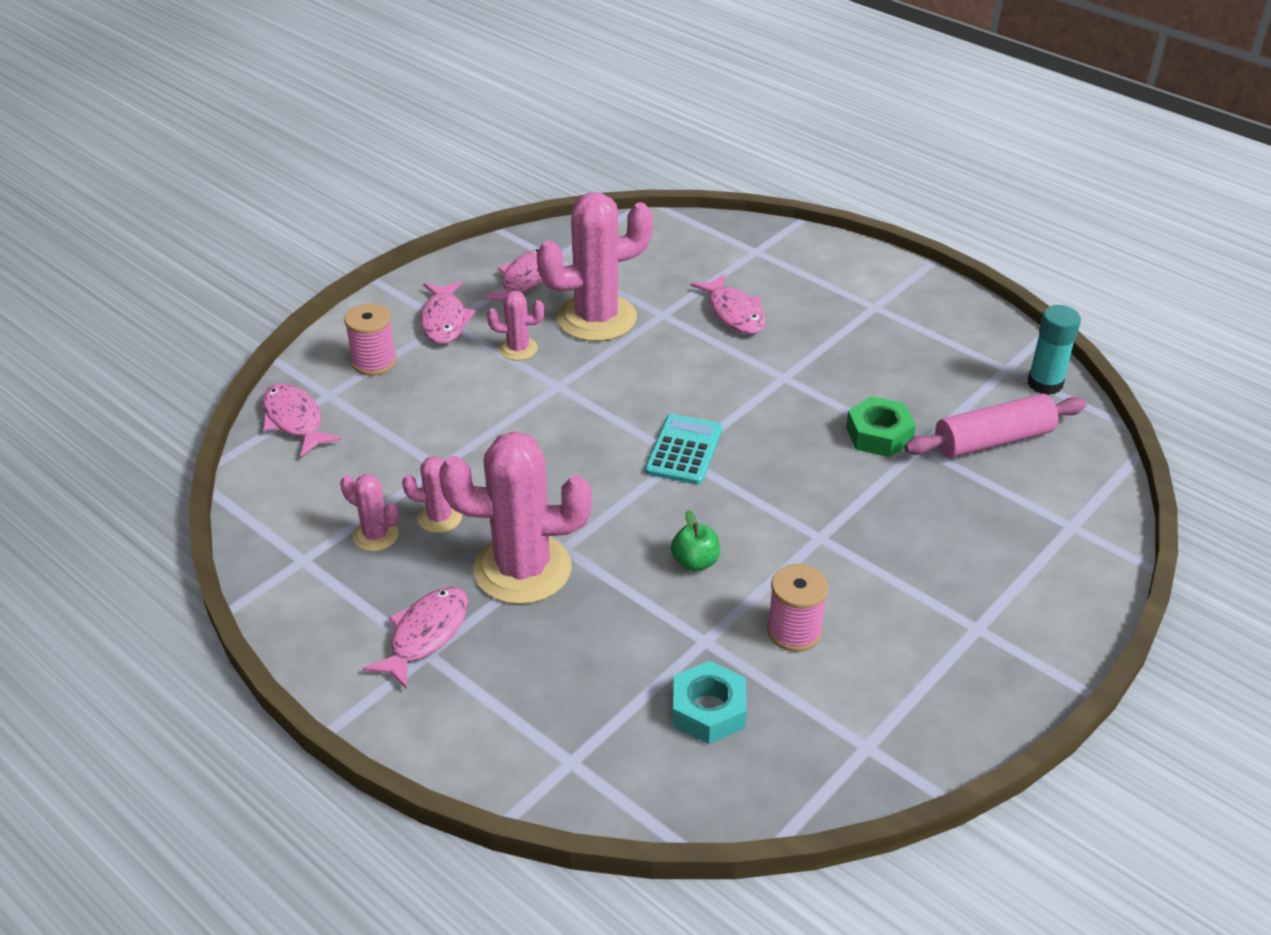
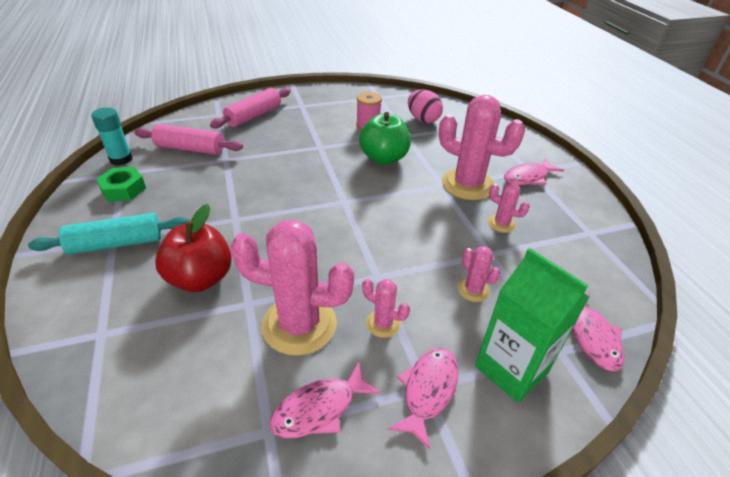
camera: 150 degrees left, 0 degrees up
(374, 362) = (511, 369): pink spool -> green carton
(375, 536) = (543, 228): pink cactus -> pink cactus (473, 290)
(684, 450) = (339, 203): turquoise calculator -> none
(695, 562) = (384, 158): green apple -> green apple, size x1.99
(708, 710) = (423, 119): turquoise nut -> pink egg
(734, 313) = (200, 278): pink fish -> red apple
(862, 304) = (117, 244): none -> turquoise rolling pin
(879, 435) = (234, 171): green nut -> green nut (123, 189)
(1013, 553) = (254, 116): none -> pink rolling pin

